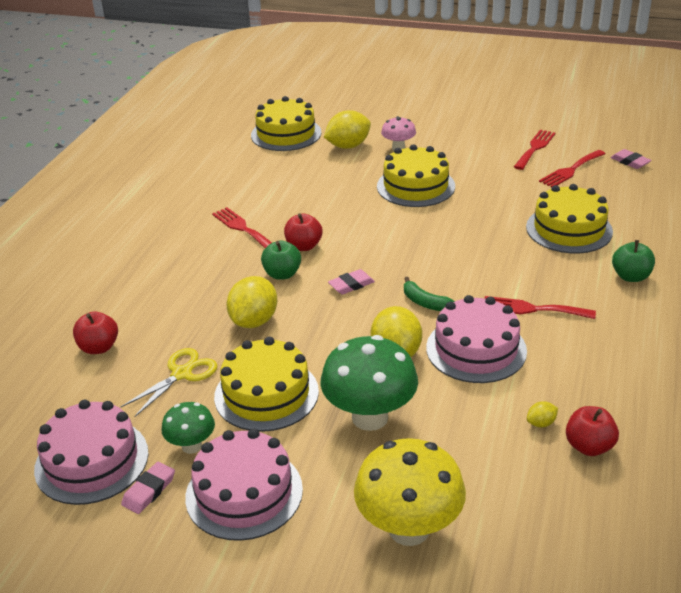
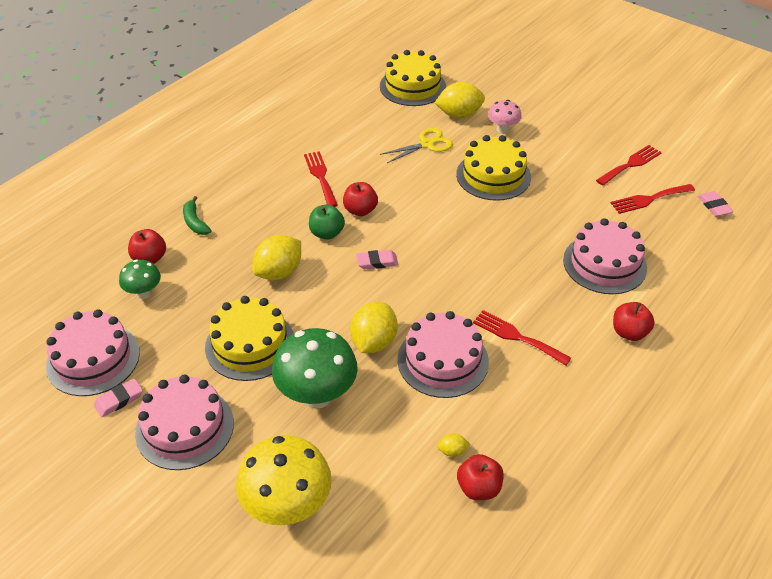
camera: 20 degrees right, 10 degrees up
(181, 374) = (197, 304): yellow scissors -> yellow scissors (426, 144)
(191, 446) = (169, 372): green mushroom -> green mushroom (144, 293)
(425, 302) = (428, 300): green banana -> green banana (195, 222)
(569, 229) = (604, 264): yellow cake -> pink cake
(630, 276) = (629, 332): green apple -> red apple

